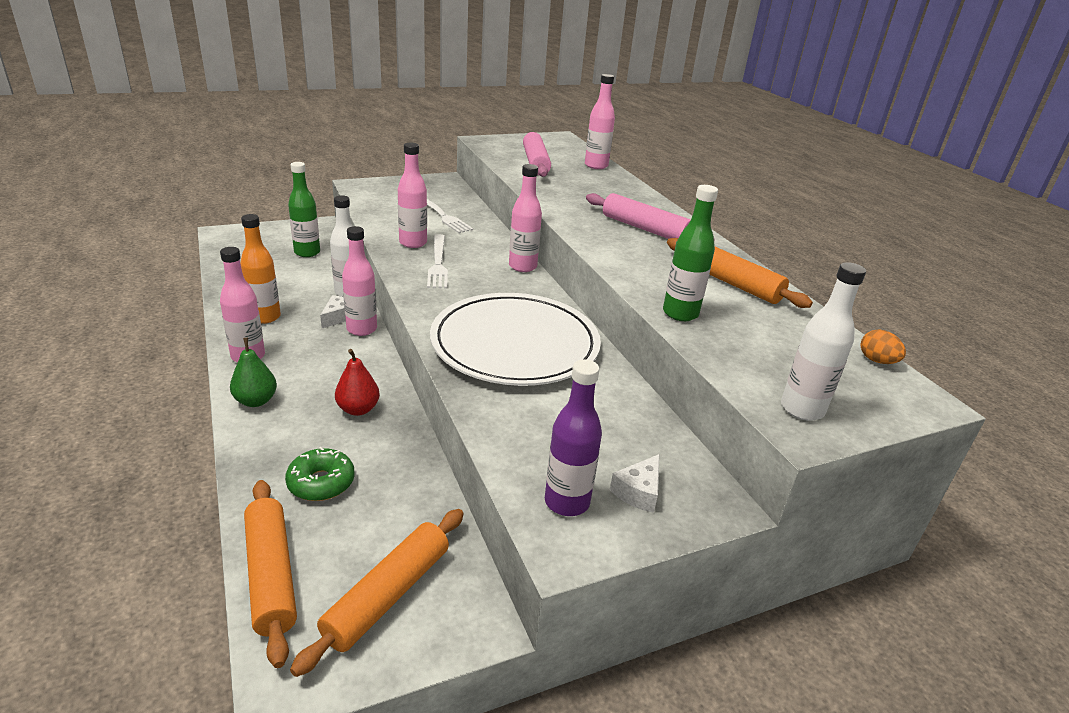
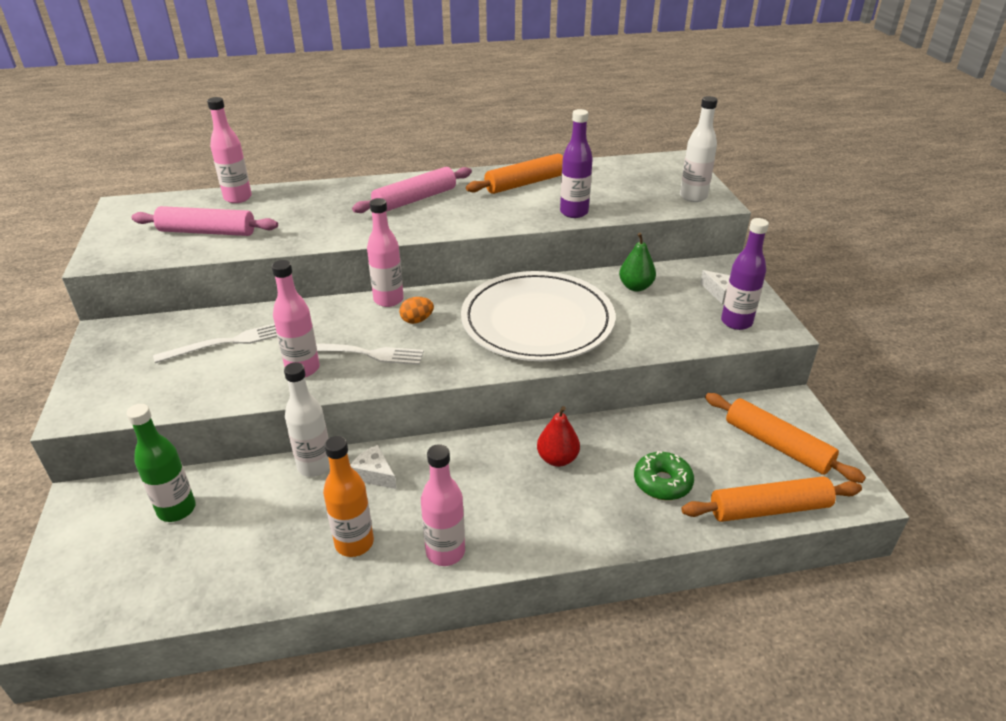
camera: 75 degrees left, 5 degrees up
(256, 401) = (536, 537): green pear -> green pear (635, 287)
(362, 329) = (407, 455): pink bottle -> none
(680, 313) = (574, 212): green bottle -> purple bottle
(877, 361) = (635, 161): orange egg -> orange egg (417, 320)

